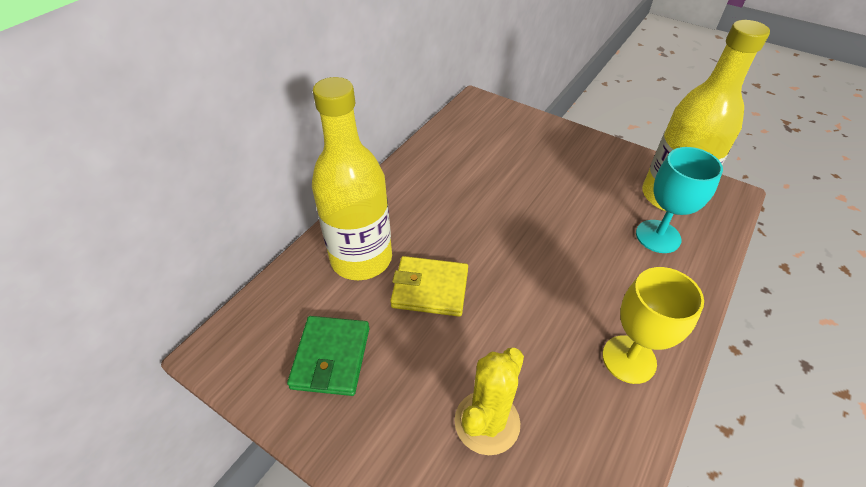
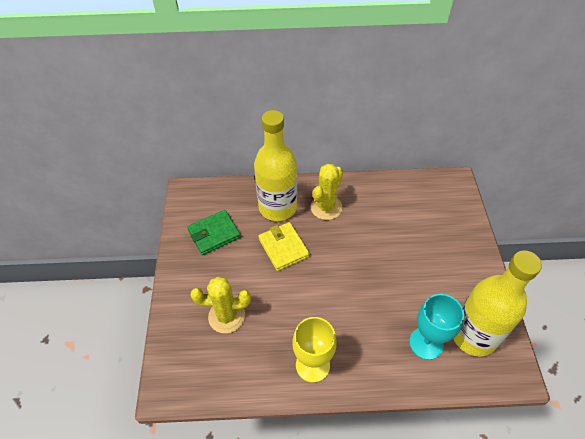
camera: 55 degrees right, 5 degrees up
(409, 213) = (326, 207): none -> yellow cactus

